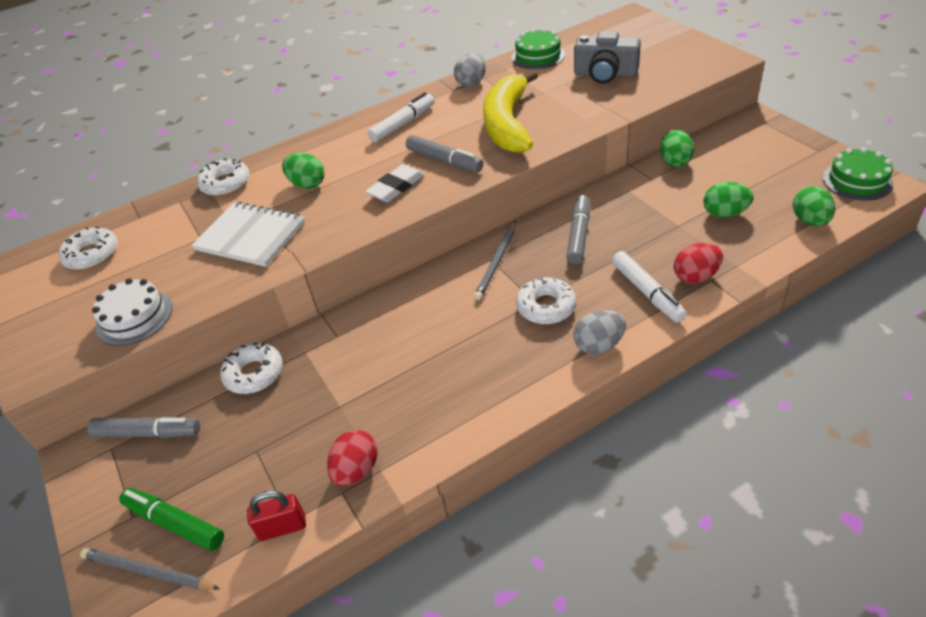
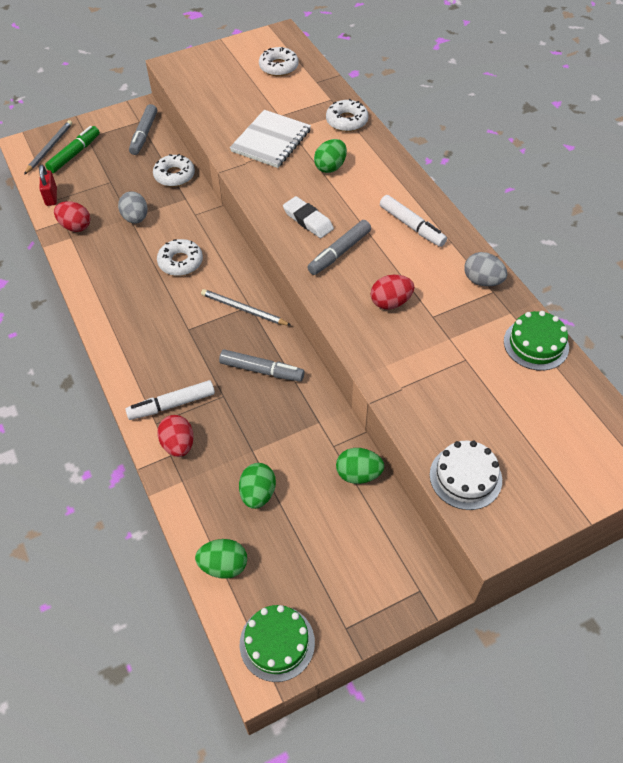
camera: 90 degrees right, 10 degrees up
(134, 317) = (204, 96): white cake -> white cake (465, 477)
(507, 124) = (390, 302): yellow banana -> red egg
(546, 307) = (180, 335): white donut -> white donut (180, 262)
(598, 345) = (127, 362): grey egg -> grey egg (135, 218)
(605, 74) = (478, 400): grey camera -> none

